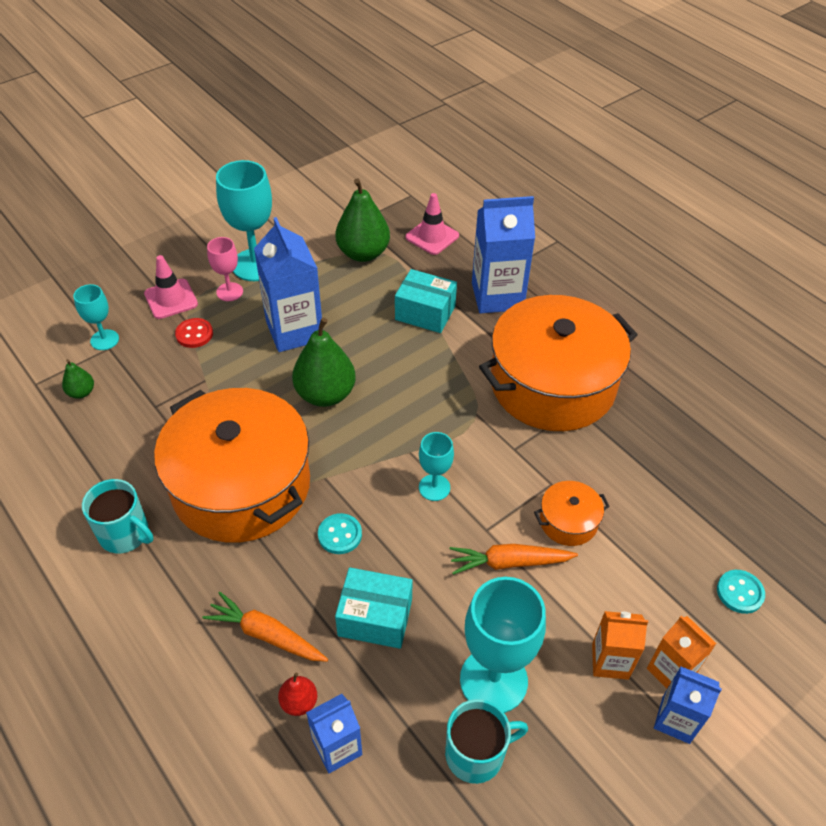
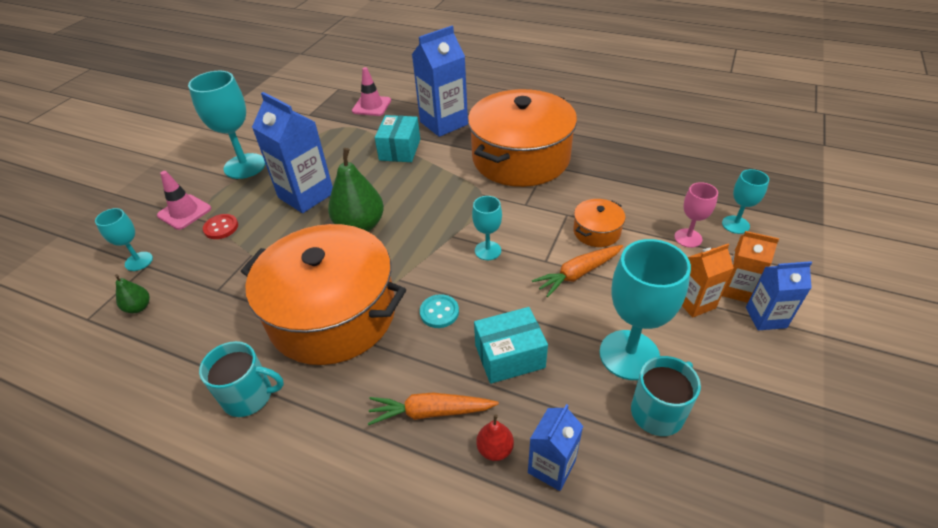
camera: 25 degrees left, 5 degrees down
(229, 292) = (234, 190): pink goblet -> pink goblet (688, 238)
(363, 253) = (327, 131): green pear -> none
(425, 313) = (400, 150): turquoise box -> turquoise box turned 75 degrees counterclockwise
(740, 592) = (735, 225): turquoise button -> turquoise goblet

